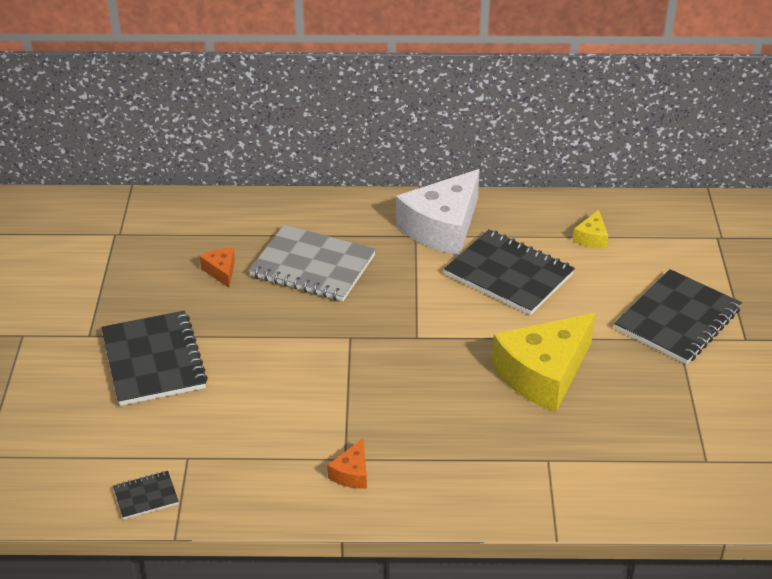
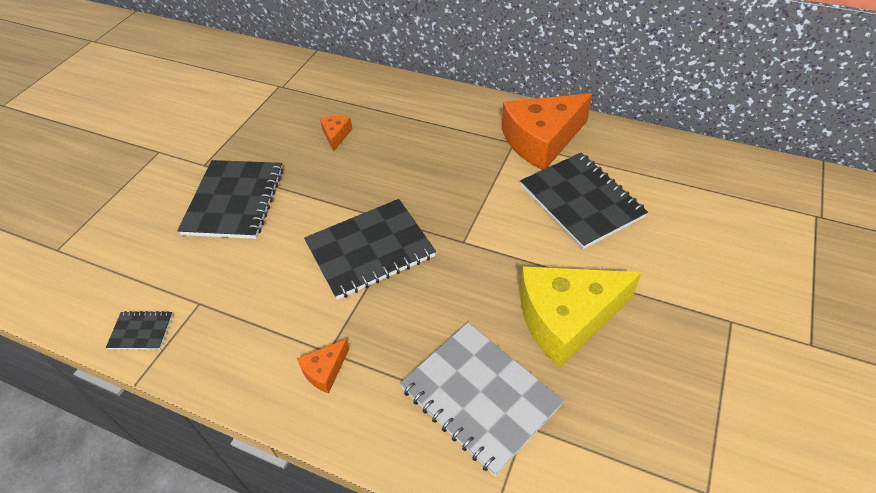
camera: 25 degrees right, 10 degrees up
(312, 266) = (411, 149): grey notebook -> grey notebook (480, 397)
(442, 227) = (541, 140): white cheese -> orange cheese
(591, 237) = (680, 184): yellow cheese -> none
(677, 319) = (738, 297): black notebook -> black notebook (370, 250)

